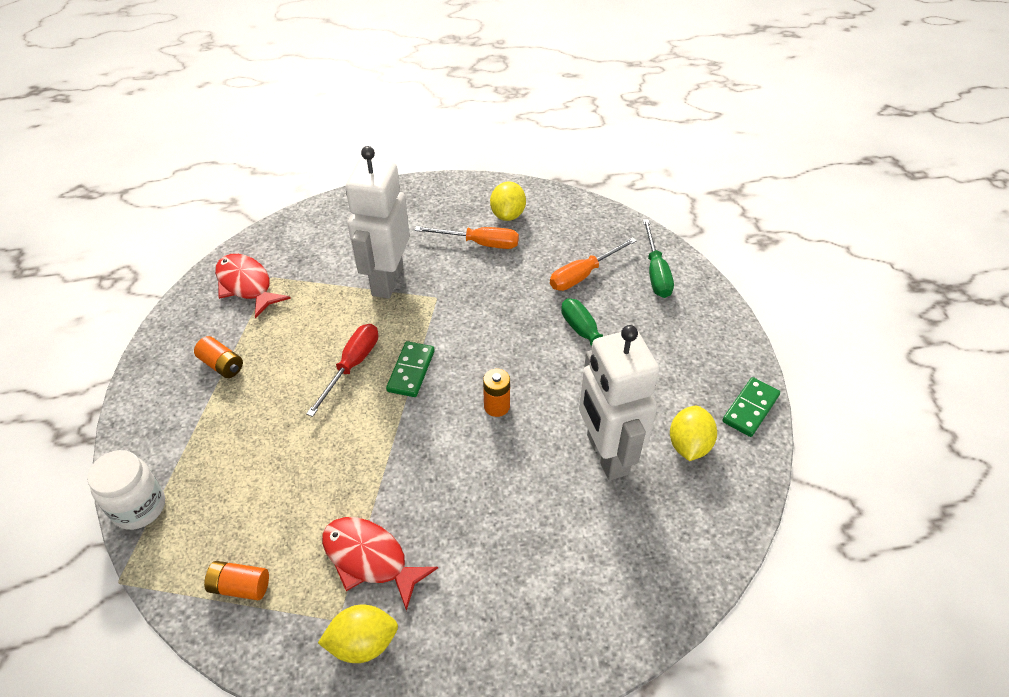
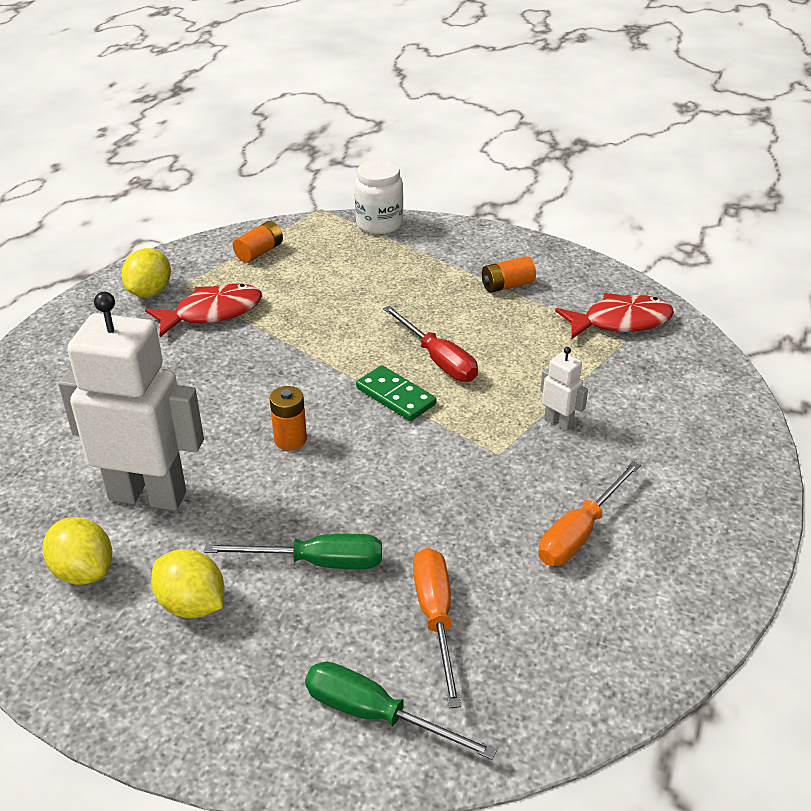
camera: 120 degrees right, 10 degrees down
(387, 280) = (558, 422): white robot -> white robot, size x0.42
(508, 215) = (631, 592): yellow lemon -> yellow lemon (192, 605)
(750, 409) = (59, 667): green domino -> none

